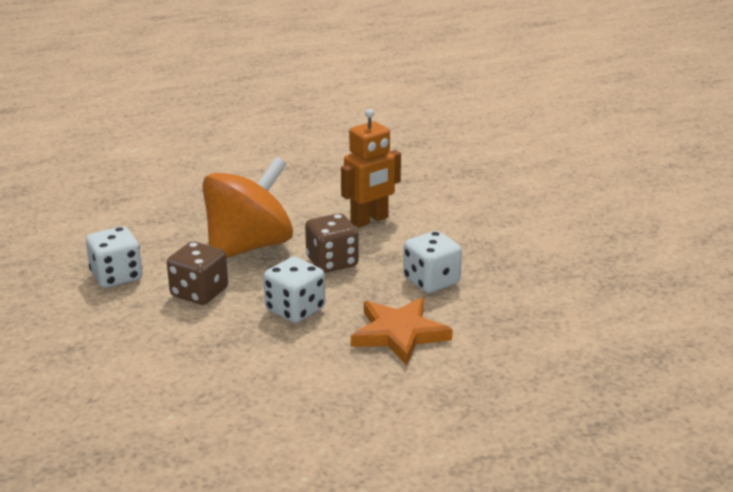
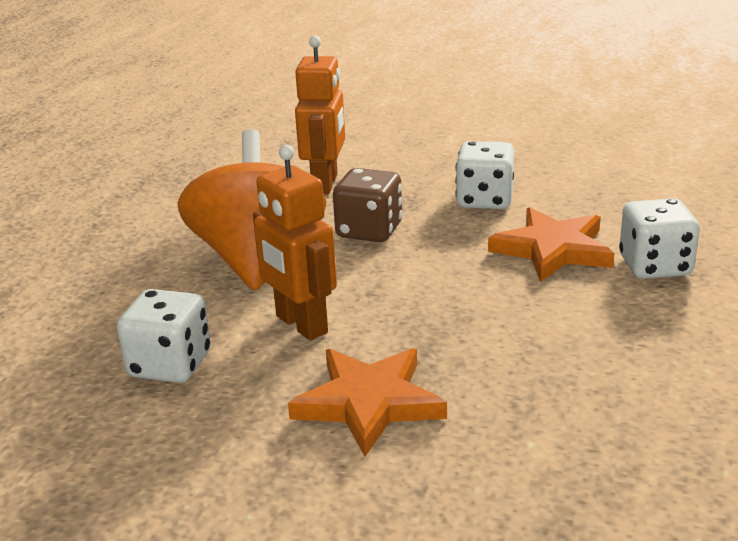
camera: 45 degrees left, 0 degrees up
(149, 349) = (369, 403): none -> orange star
(199, 292) = (301, 325): brown dice -> orange robot
(295, 310) = (427, 284): white dice -> white dice (655, 266)

